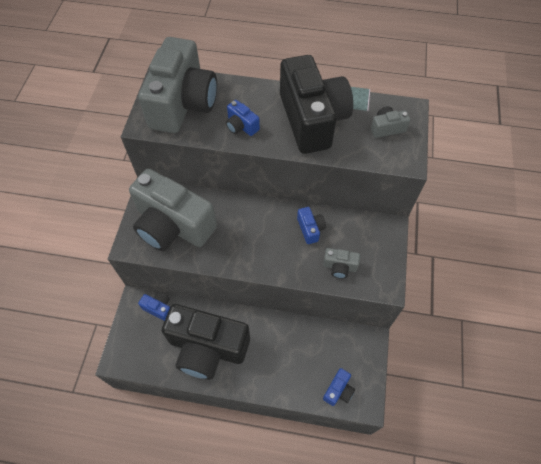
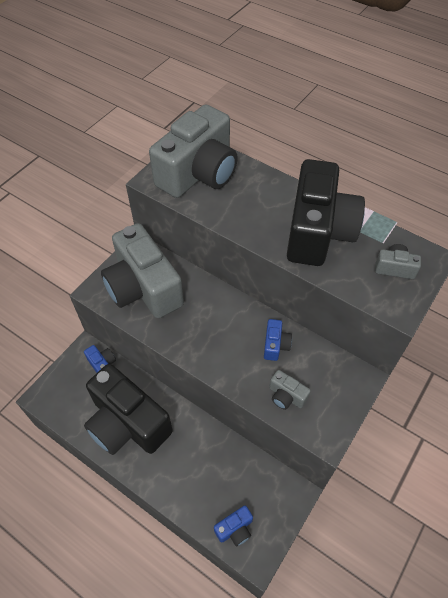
camera: 25 degrees right, 5 degrees down
(241, 126) = (242, 213): blue camera -> none

